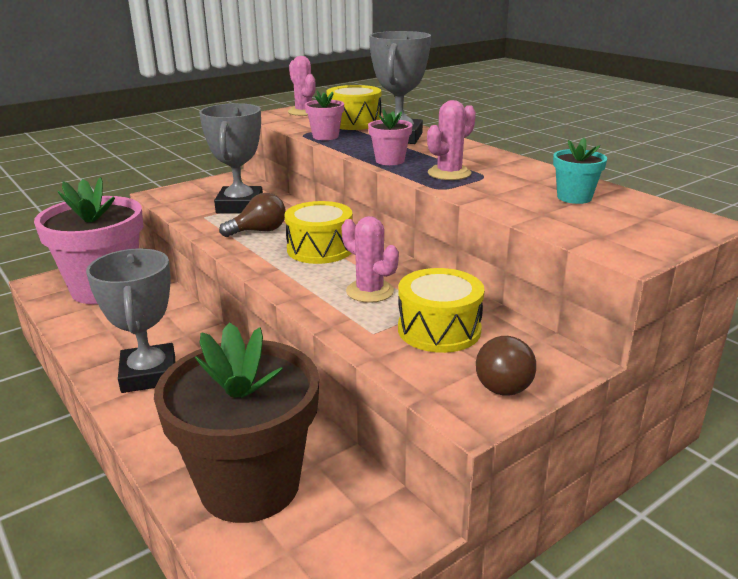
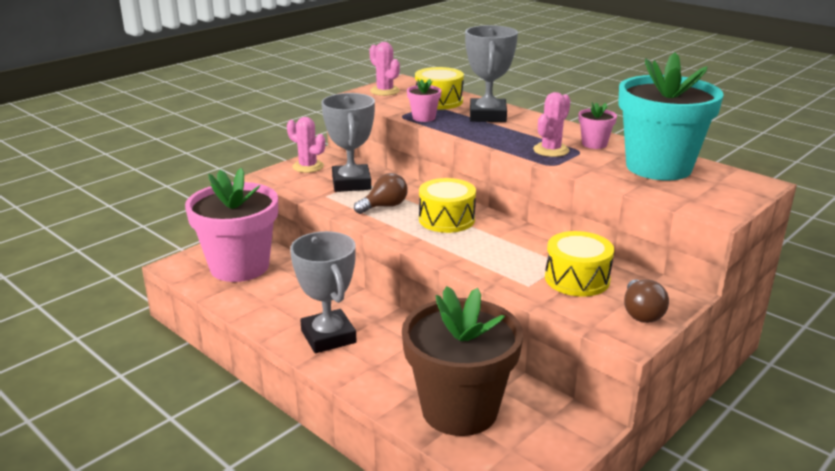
camera: 10 degrees left, 0 degrees up
(370, 291) = (508, 253): pink cactus -> pink cactus (308, 166)
(390, 160) = (495, 140): pink flower pot -> pink flower pot (594, 144)
(574, 197) = (658, 167): turquoise flower pot -> turquoise flower pot, size x2.42

